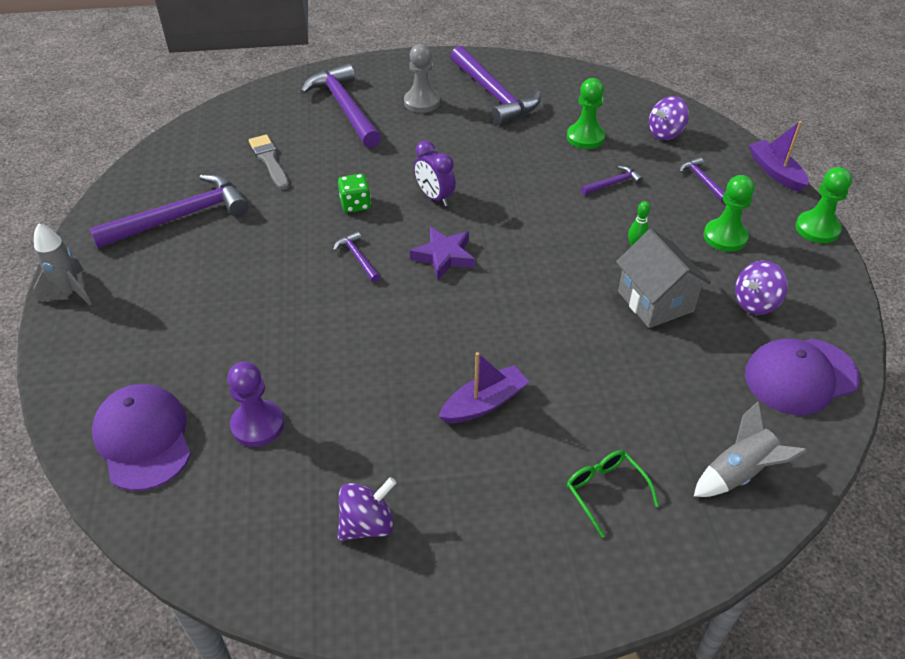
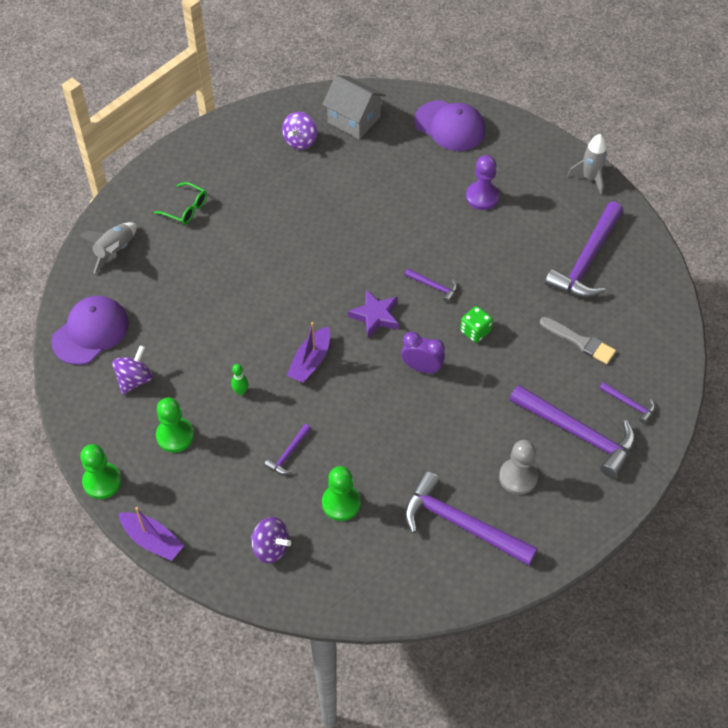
camera: 150 degrees right, 10 degrees up
(257, 425) = (397, 158): purple pawn -> purple pawn (482, 197)
(484, 403) = (280, 226): purple boat -> purple boat (310, 361)
(655, 301) = (206, 347): grey house -> grey house (354, 119)
(665, 133) = (271, 547): purple spinning top -> purple spinning top turned 90 degrees clockwise
(702, 180) = (214, 496): purple hammer -> purple hammer (629, 404)

